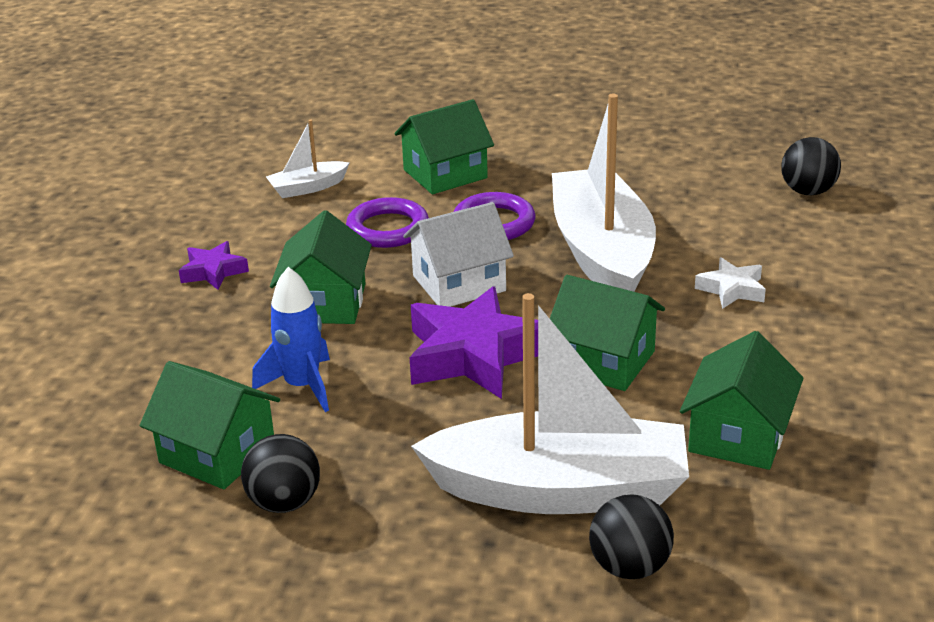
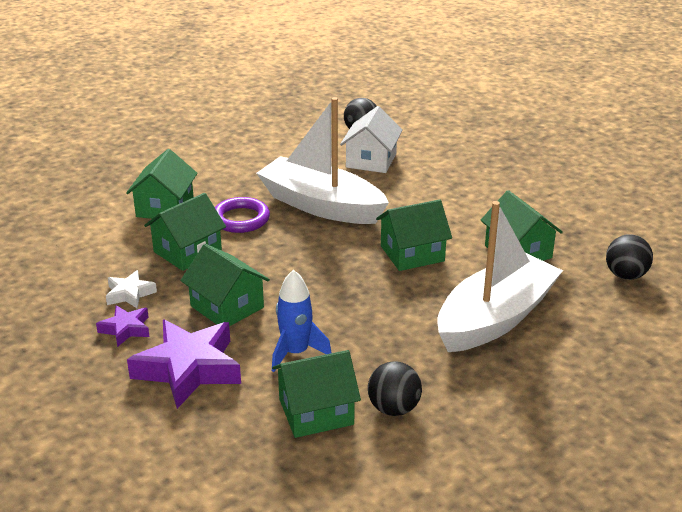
camera: 50 degrees left, 0 degrees up
(307, 188) = (94, 255): white boat -> none
(388, 229) = (187, 251): purple ring -> green house
(459, 283) = (279, 257): white house -> white house (371, 160)
(474, 355) = (351, 286): purple star -> purple star (188, 369)
(629, 567) = (574, 329): black ball -> black ball (625, 275)
(731, 289) = (407, 192): white star -> white star (129, 294)

